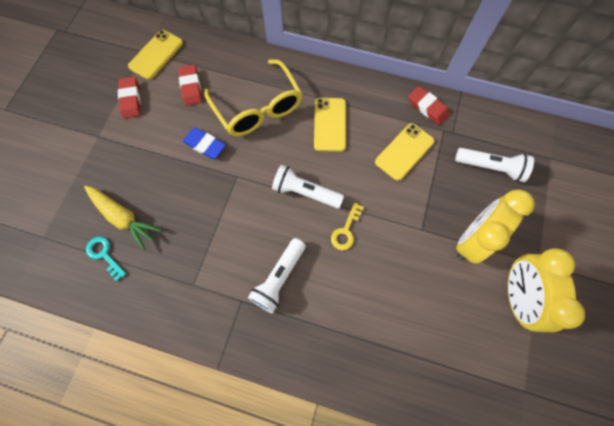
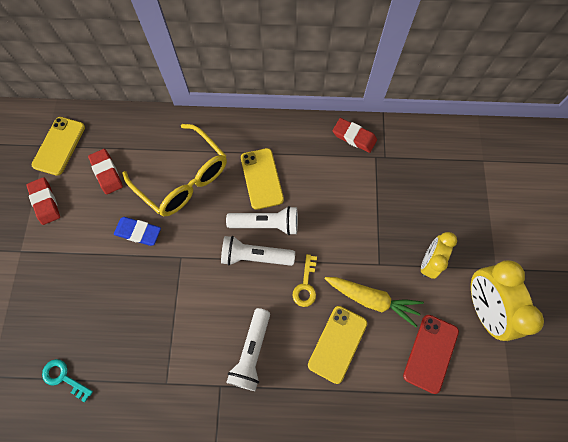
camera: 15 degrees left, 0 degrees up
(123, 218) = (73, 333): yellow carrot -> yellow carrot (372, 299)
(404, 152) = (343, 189): yellow phone -> yellow phone (337, 344)
(452, 326) = (430, 353): none -> red phone
(472, 239) = (429, 262): yellow clock -> yellow clock, size x0.63
(490, 167) = (429, 184): white flashlight -> white flashlight (266, 224)

